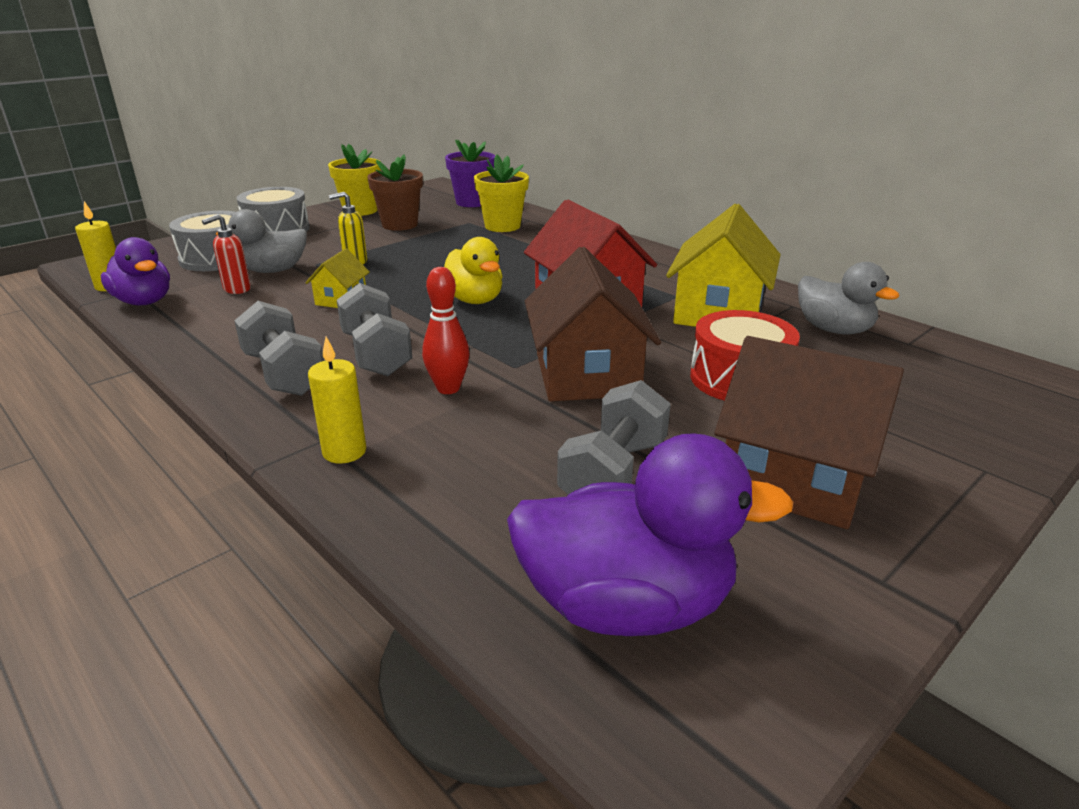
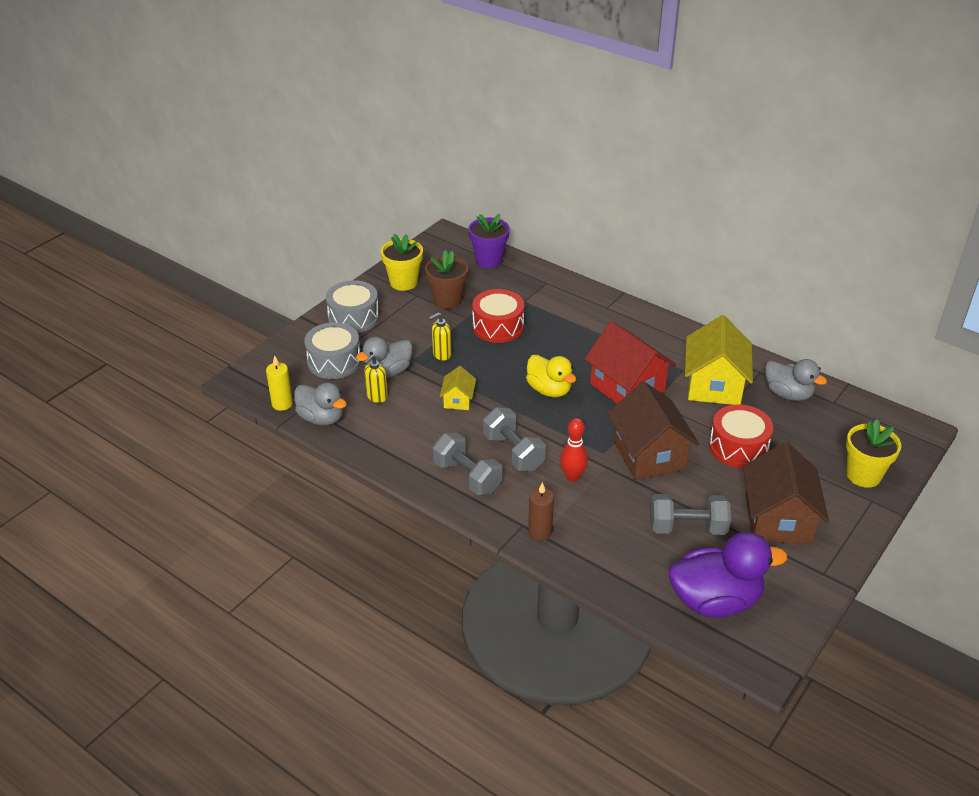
camera: 10 degrees left, 10 degrees up
(144, 301) = (321, 418): purple duck -> grey duck
(236, 289) = (377, 397): red soap dispenser -> yellow soap dispenser
(344, 452) = (540, 532): yellow candle -> brown candle
(445, 246) = (498, 327): none -> red drum
(502, 226) = (529, 294): yellow flower pot -> yellow flower pot (863, 475)
(614, 473) = (687, 528): grey dumbbell -> grey dumbbell turned 75 degrees clockwise
(793, 479) = (778, 519): brown house -> brown house turned 75 degrees clockwise

